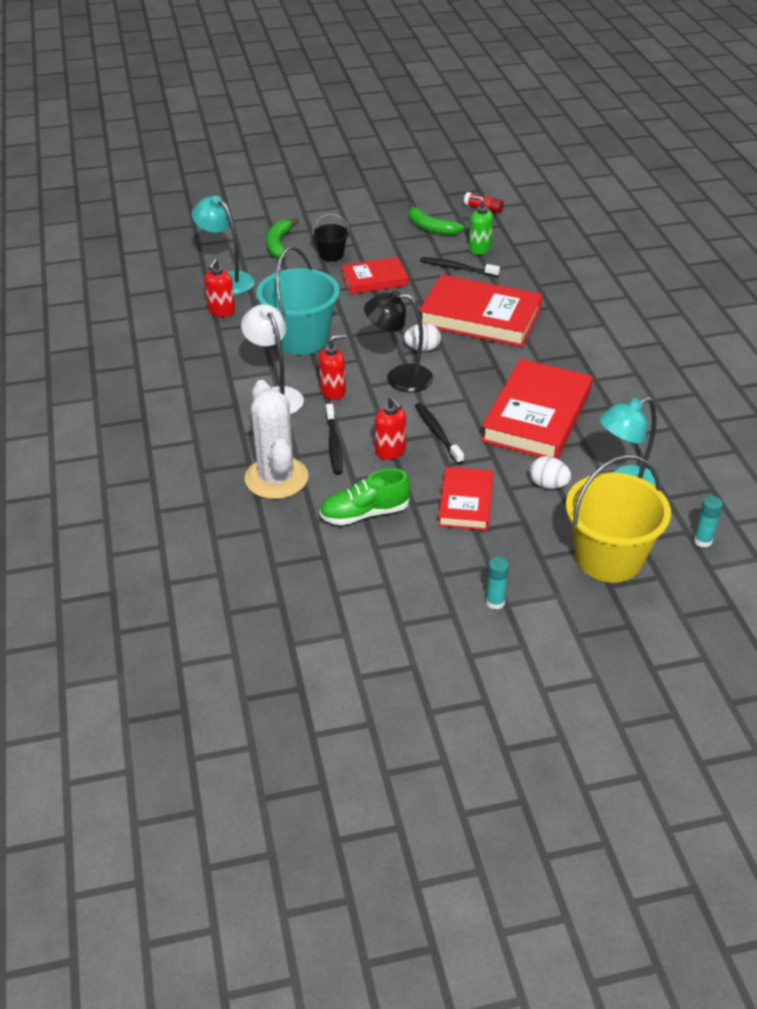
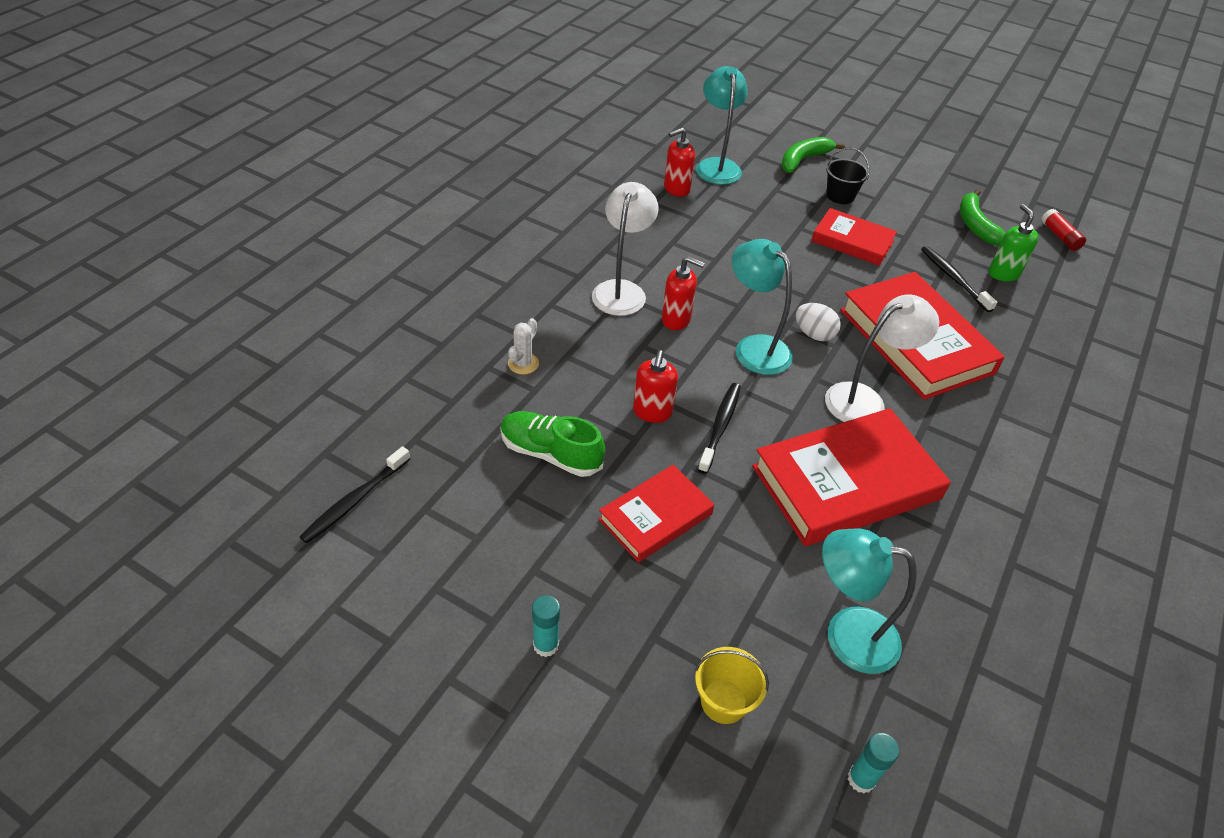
camera: 40 degrees right, 5 degrees up
(276, 478) = (523, 363): white cactus -> white cactus, size x0.42
(301, 339) = (711, 254): turquoise bucket -> none
(334, 444) = (612, 368): black toothbrush -> black toothbrush (355, 500)
(399, 378) = (754, 347): black lamp -> turquoise lamp
(493, 367) = (865, 399): none -> white lamp
(548, 485) = (763, 565): white egg -> none
(608, 558) = (723, 701): yellow bucket -> yellow bucket, size x0.48

